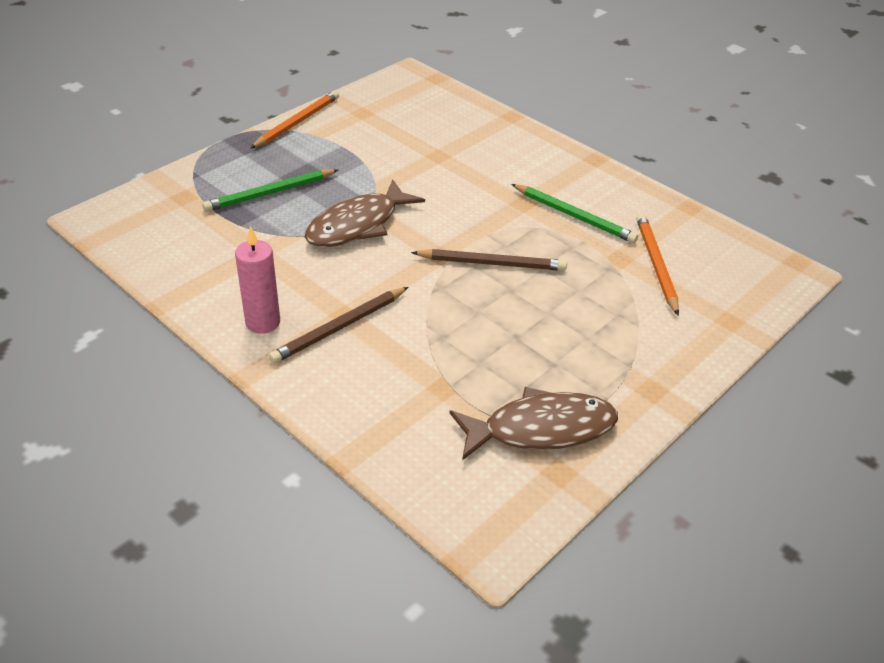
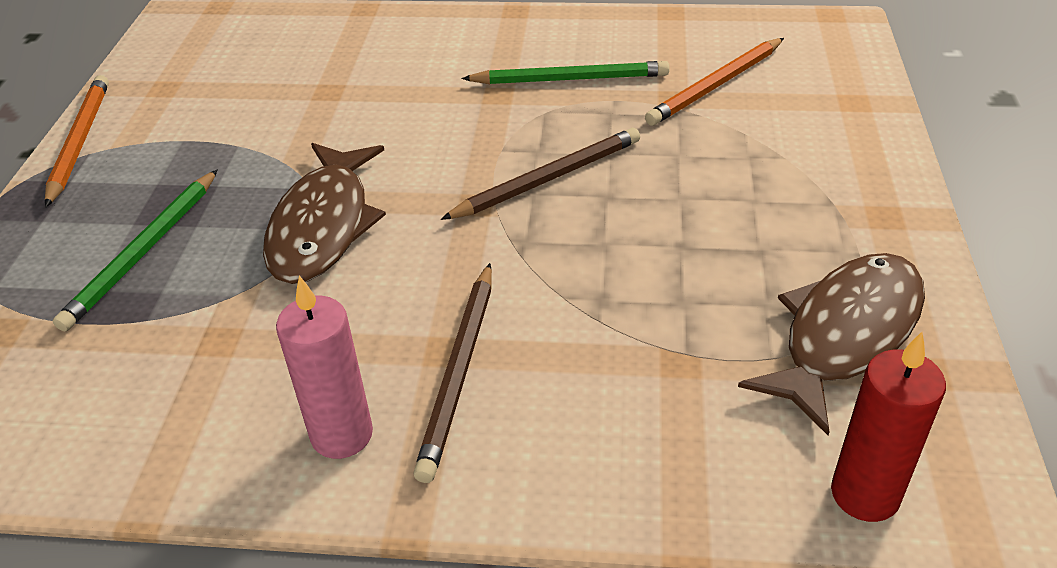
camera: 35 degrees left, 0 degrees up
(450, 496) = (865, 494): none -> red candle
(655, 265) = (716, 85): orange pencil -> orange pencil turned 90 degrees counterclockwise

